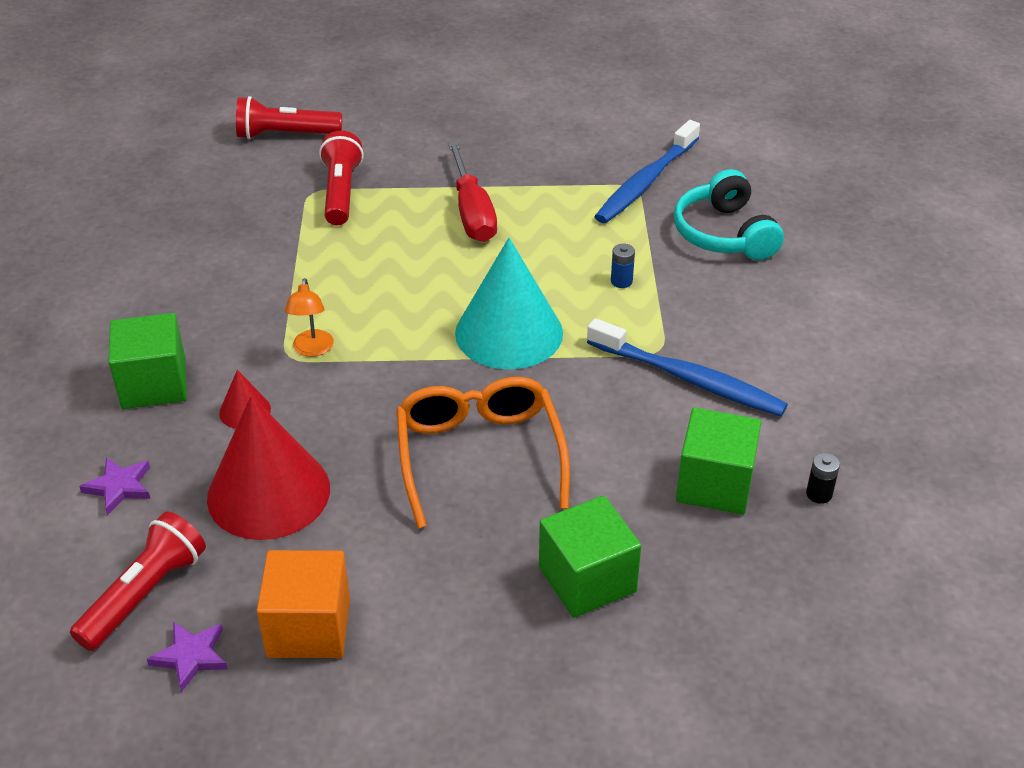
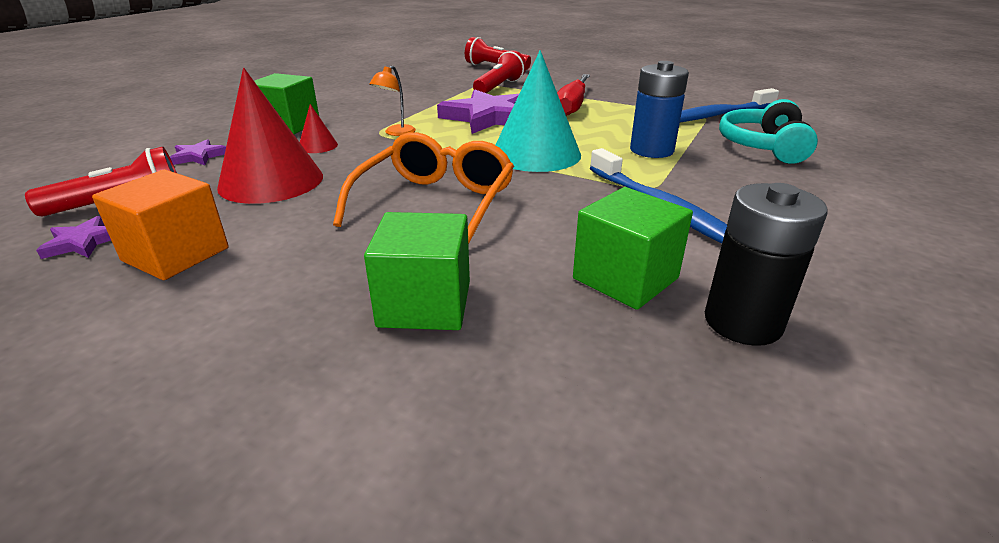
camera: 30 degrees right, 10 degrees down
(392, 275) = (488, 117): none -> purple star
(621, 281) = (651, 150): blue battery -> blue battery, size x2.31
(819, 494) = (742, 322): black battery -> black battery, size x2.31

